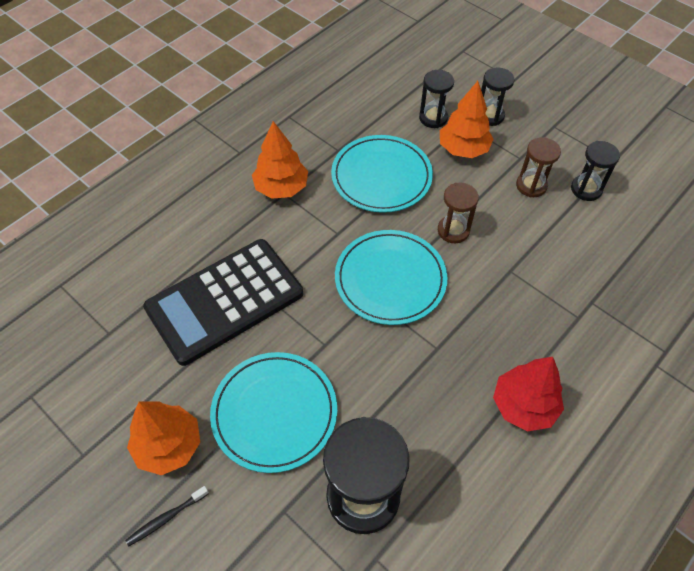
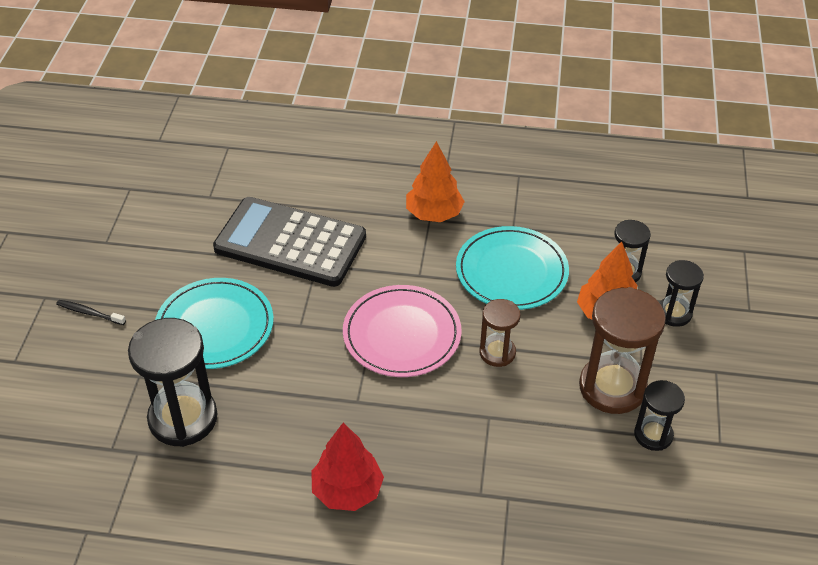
camera: 55 degrees right, 10 degrees down
(169, 446) = (144, 282): orange tree -> none
(390, 279) = (402, 334): turquoise plate -> pink plate
(531, 185) = (612, 387): brown hourglass -> brown hourglass, size x1.79

